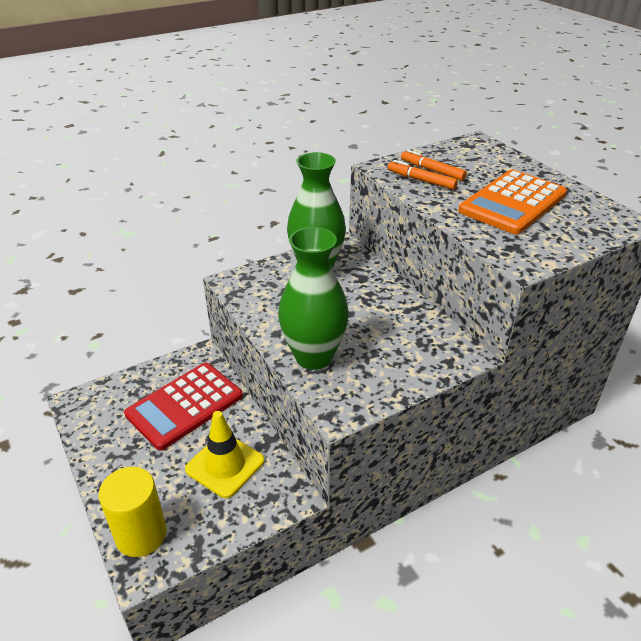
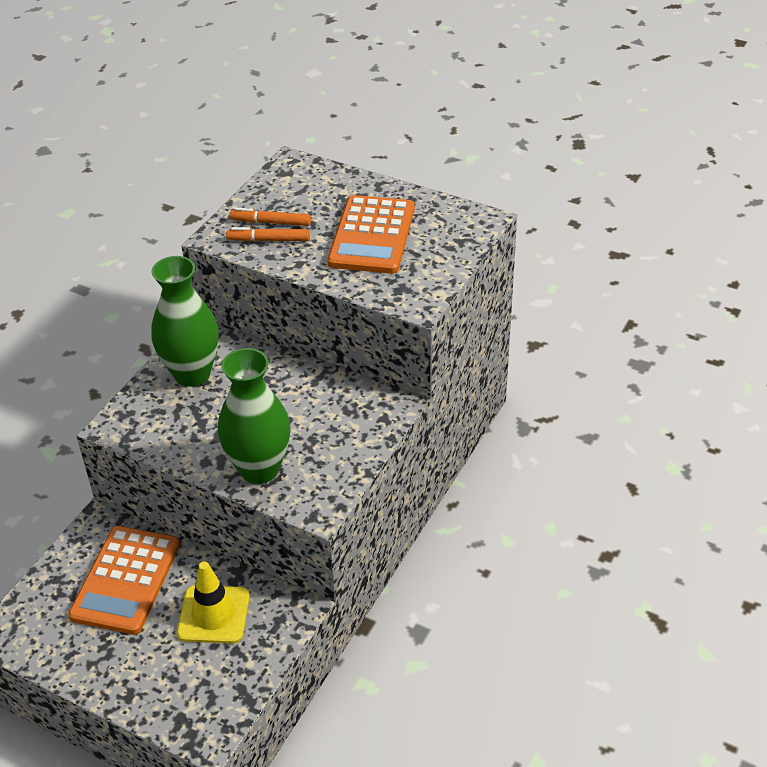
camera: 30 degrees left, 5 degrees up
(141, 534) = (183, 711): yellow cylinder -> none
(185, 405) = (126, 580): red calculator -> orange calculator

